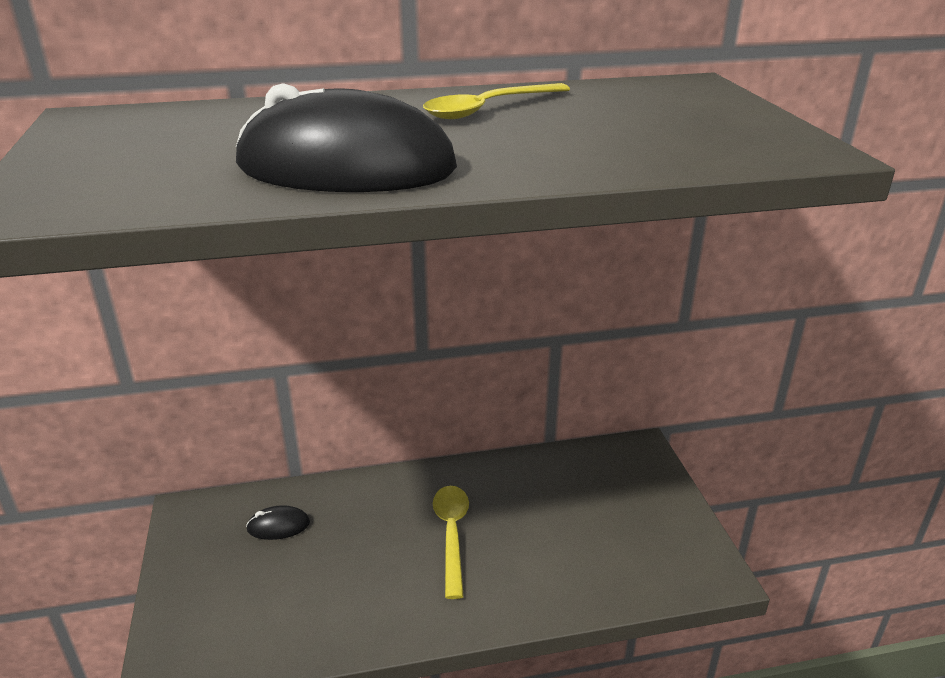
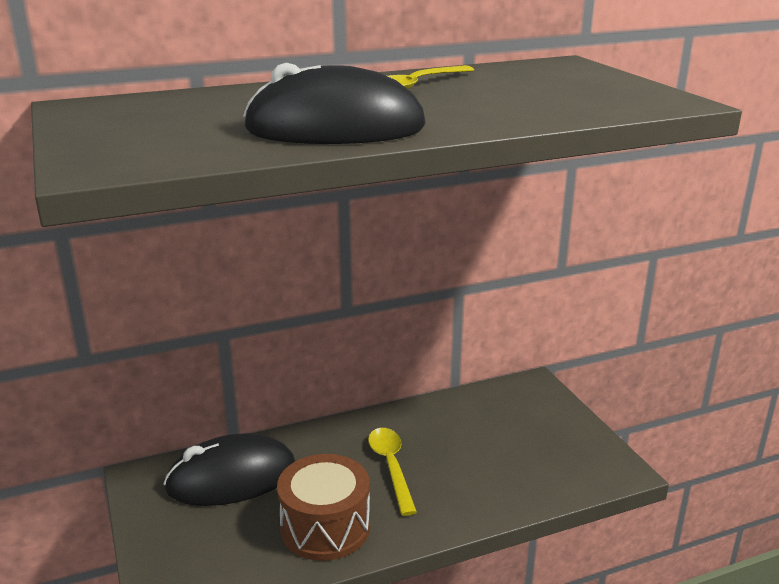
camera: 10 degrees left, 5 degrees down
(278, 526) = (231, 478): black mouse -> black mouse, size x2.28
(359, 601) = (325, 527): none -> brown drum

